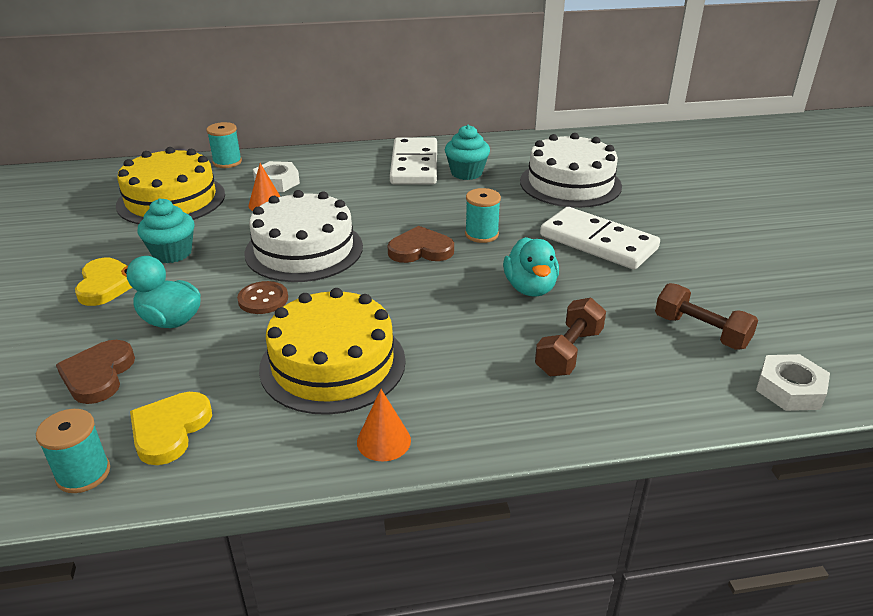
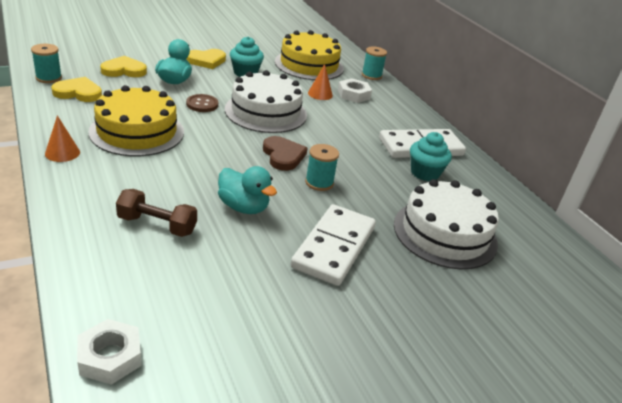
camera: 70 degrees right, 0 degrees up
(98, 375) = (124, 70): brown heart -> yellow heart
(530, 288) = (243, 207): turquoise duck -> turquoise duck turned 120 degrees counterclockwise
(700, 332) = (196, 304): brown dumbbell -> none

